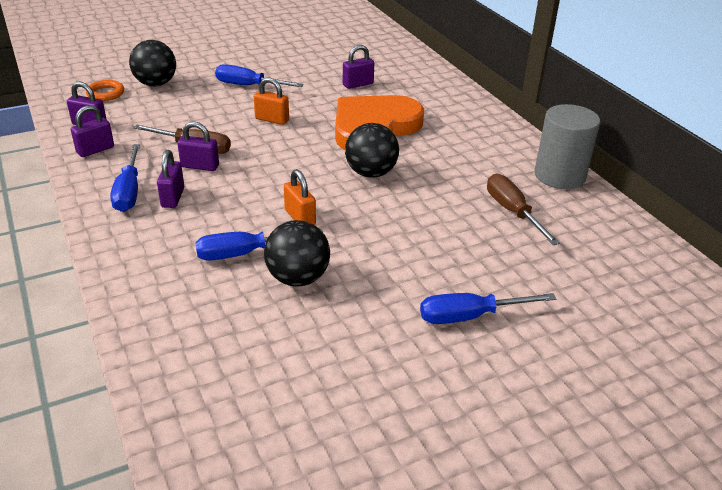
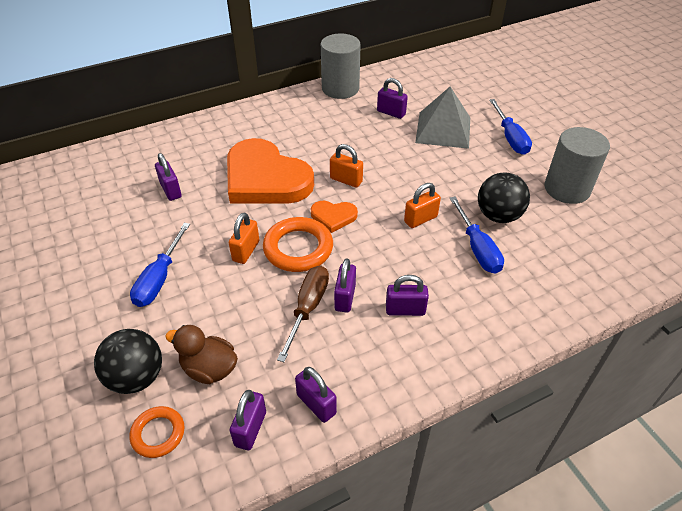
camera: 90 degrees left, 10 degrees up
(129, 192) = (400, 349): blue screwdriver -> none
(150, 108) = (209, 369): none -> brown duck
(269, 144) = (298, 248): none -> orange ring
(311, 163) = (333, 216): none -> orange heart
(347, 355) = (567, 189): none -> grey cylinder
(371, 173) = (346, 180): black ball -> orange padlock
(481, 253) = (443, 129): none -> grey pyramid
(512, 212) = (391, 113): brown screwdriver -> purple padlock

